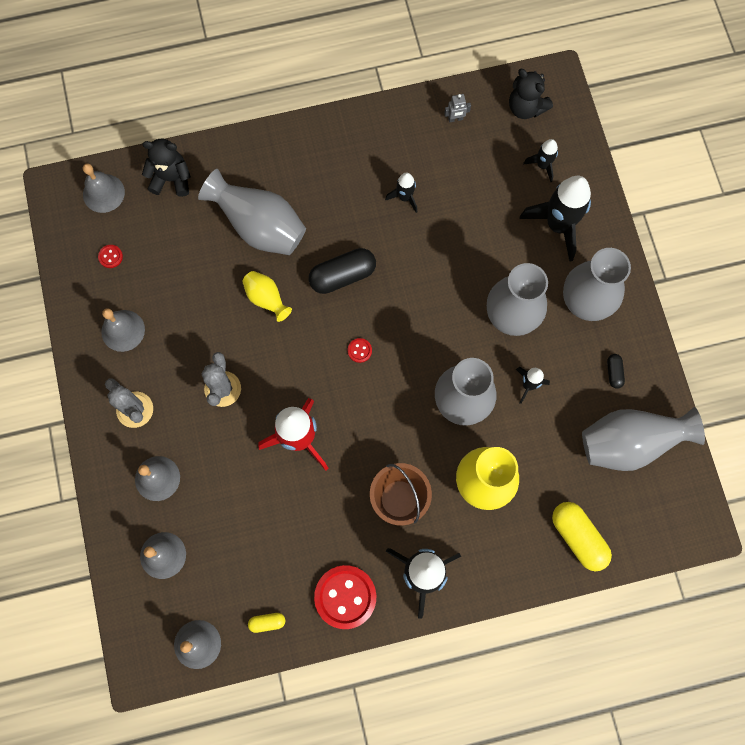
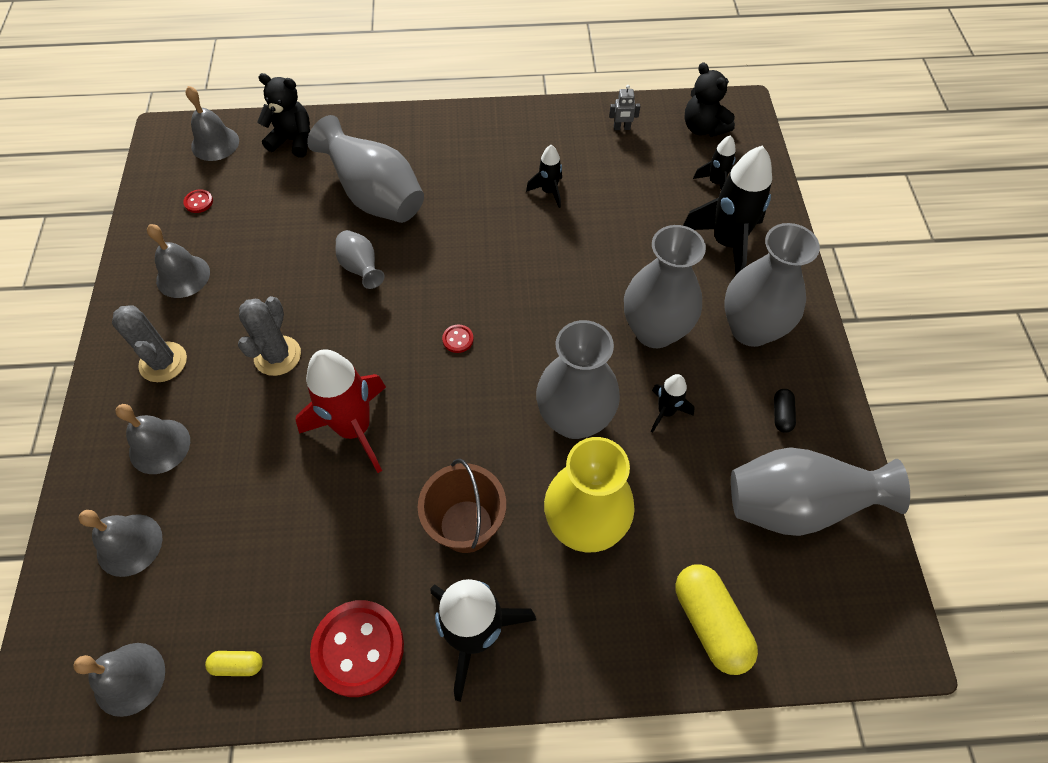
camera: 10 degrees right, 15 degrees down
(266, 299) = (361, 268): yellow vase -> grey vase
(342, 276) = (457, 258): black capsule -> none

